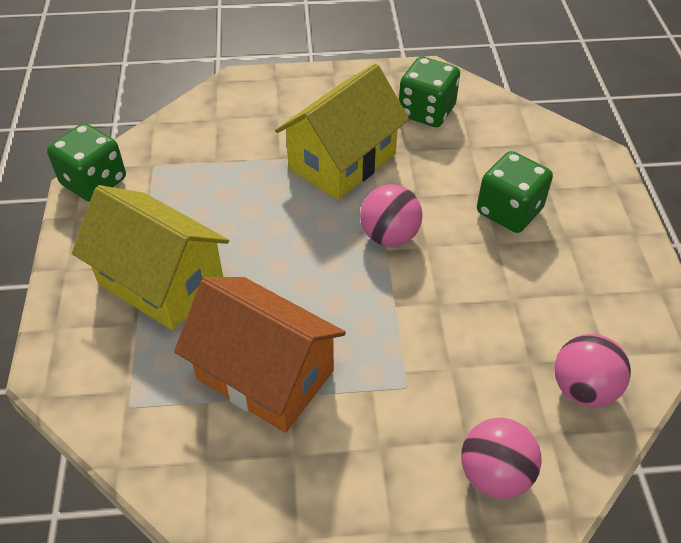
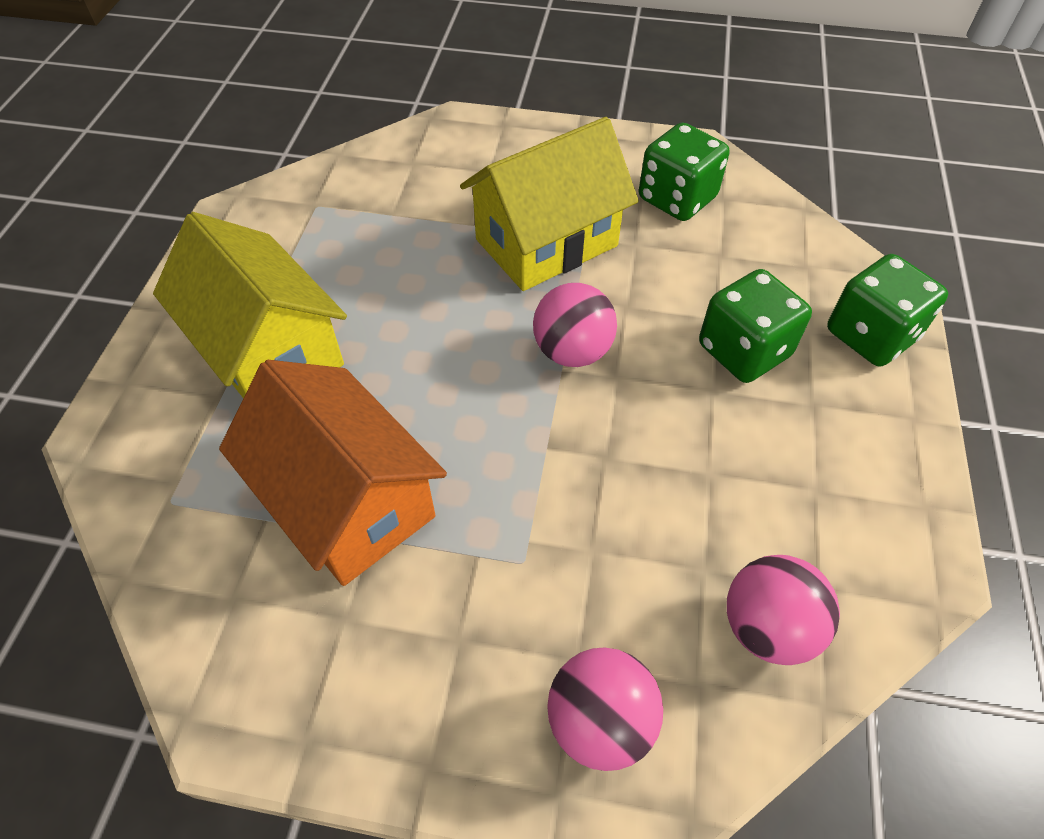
camera: 15 degrees right, 5 degrees up
(94, 182) = (241, 213): green dice -> green dice (870, 335)

